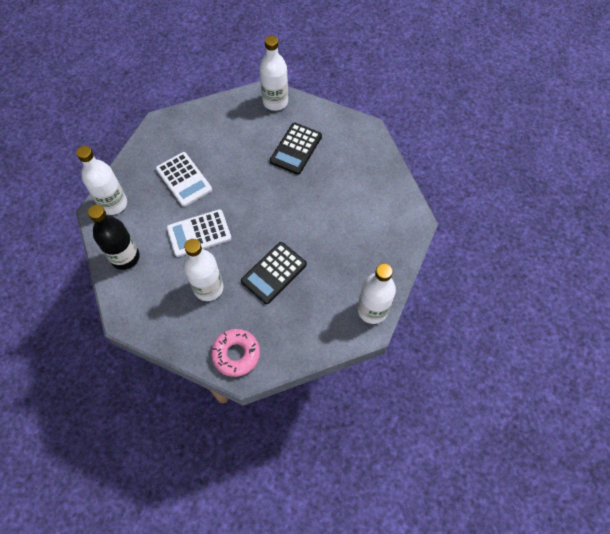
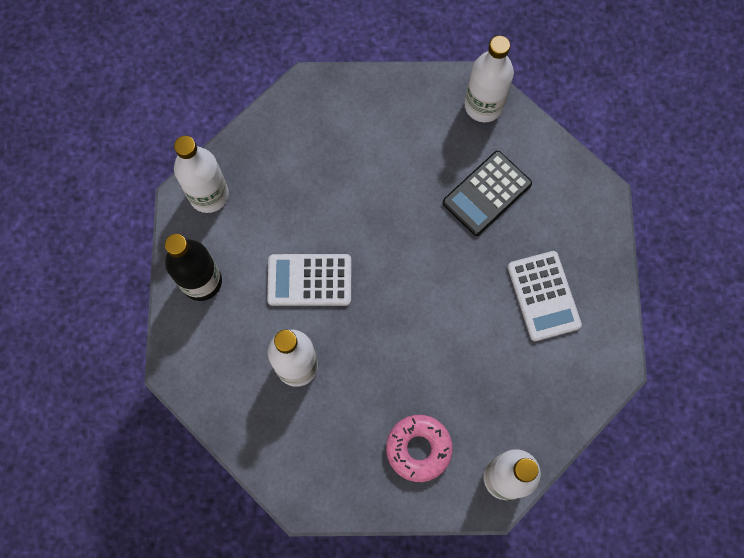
camera: 20 degrees right, 10 degrees up
(184, 179) = (314, 189): white calculator -> white calculator (543, 296)
(236, 354) = (303, 473): pink donut -> pink donut (418, 449)
(274, 273) = (391, 375): black calculator -> none

